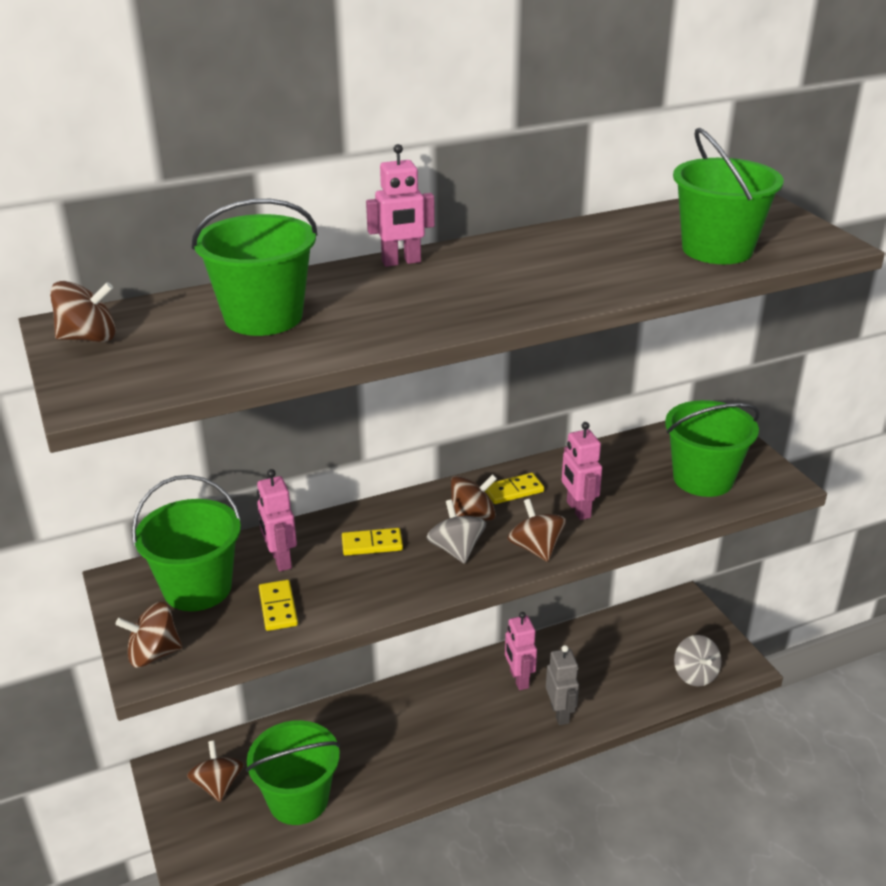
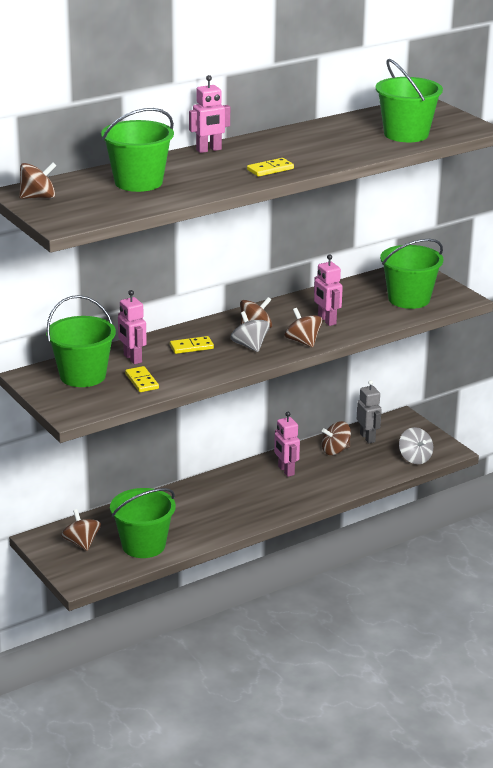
camera: 10 degrees left, 5 degrees down
(153, 654) = (70, 407): brown spinning top -> brown spinning top (335, 451)
(513, 491) = (279, 313): yellow domino -> yellow domino (270, 169)
(560, 713) = (320, 486): grey robot -> grey robot (367, 438)

